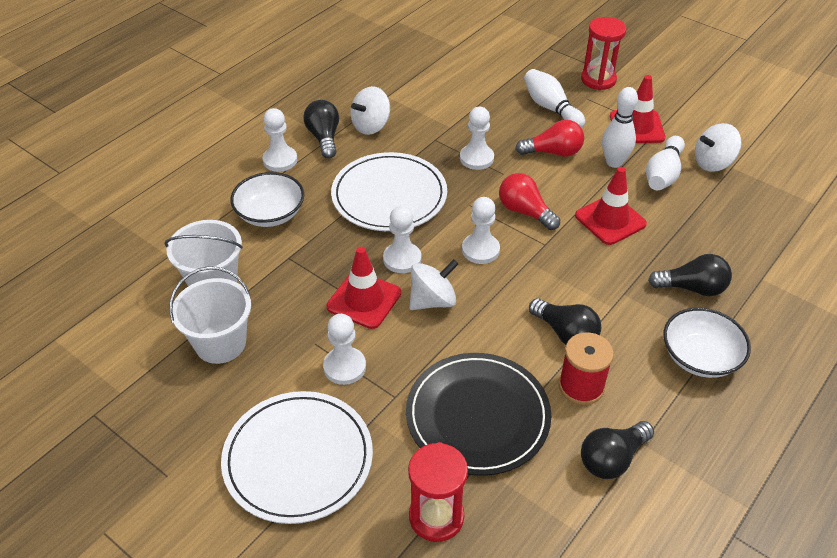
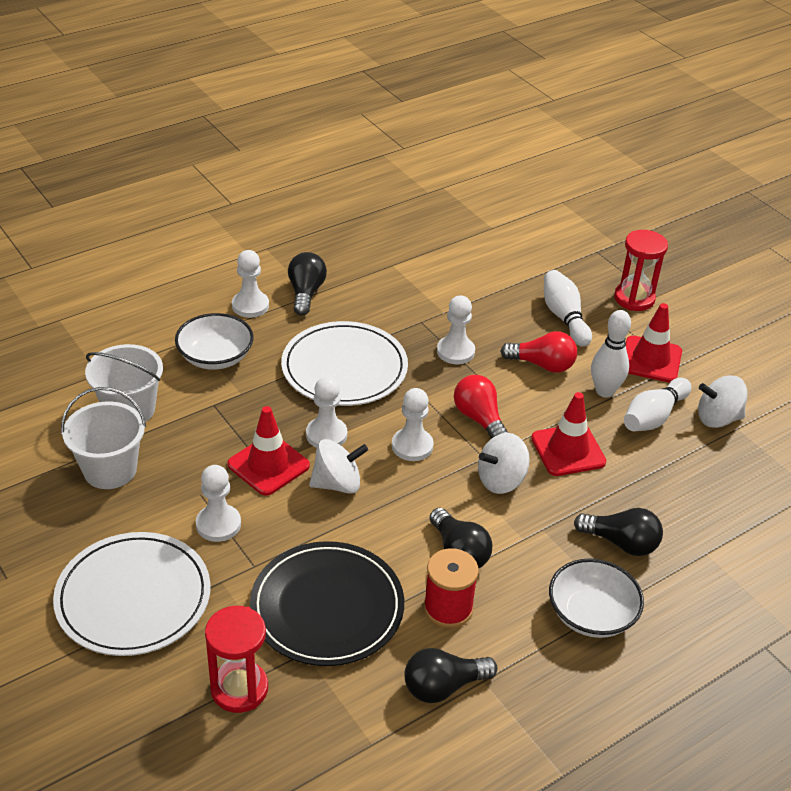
camera: 15 degrees right, 5 degrees down
(371, 126) = (360, 292): white spinning top -> white spinning top (501, 480)

